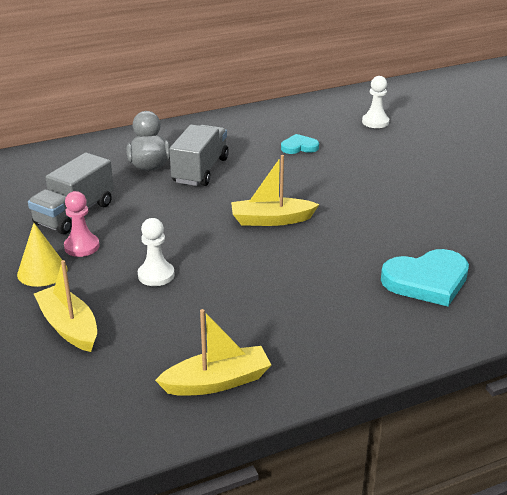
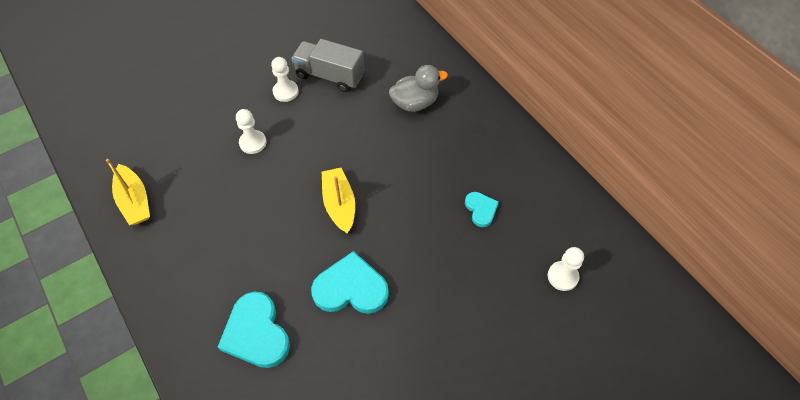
camera: 80 degrees right, 25 degrees up
(42, 271) = (253, 79): yellow cone -> none
(69, 327) = (192, 110): yellow boat -> none
(82, 246) = (285, 92): pink pawn -> white pawn
(200, 170) = (414, 139): grey truck -> none
(377, 220) = (351, 288): none -> turquoise heart

